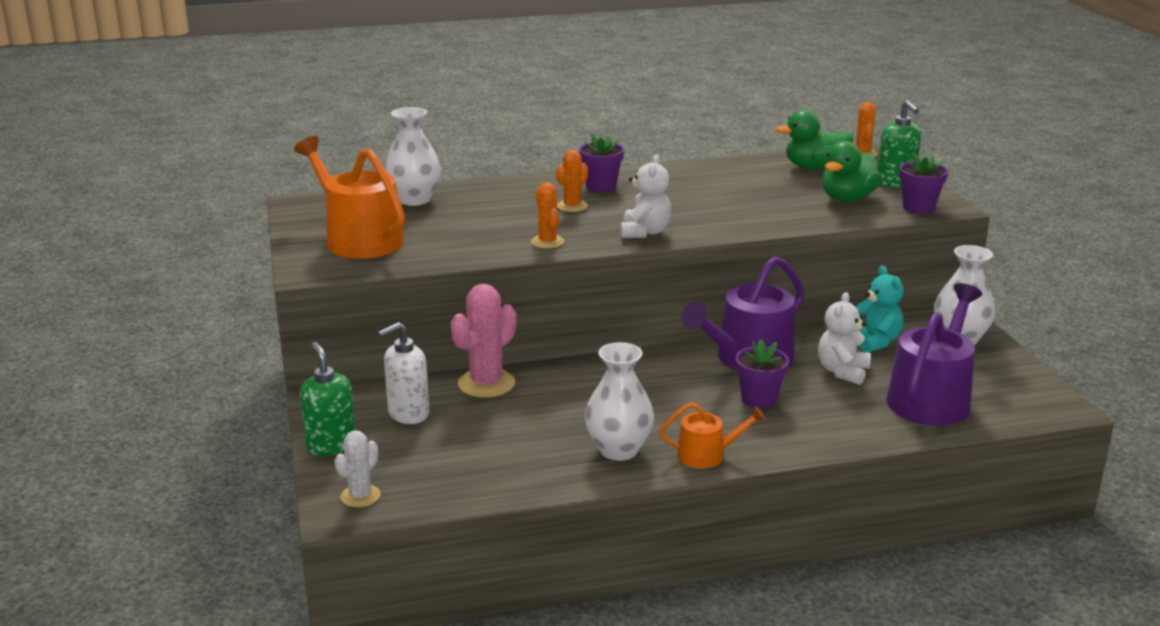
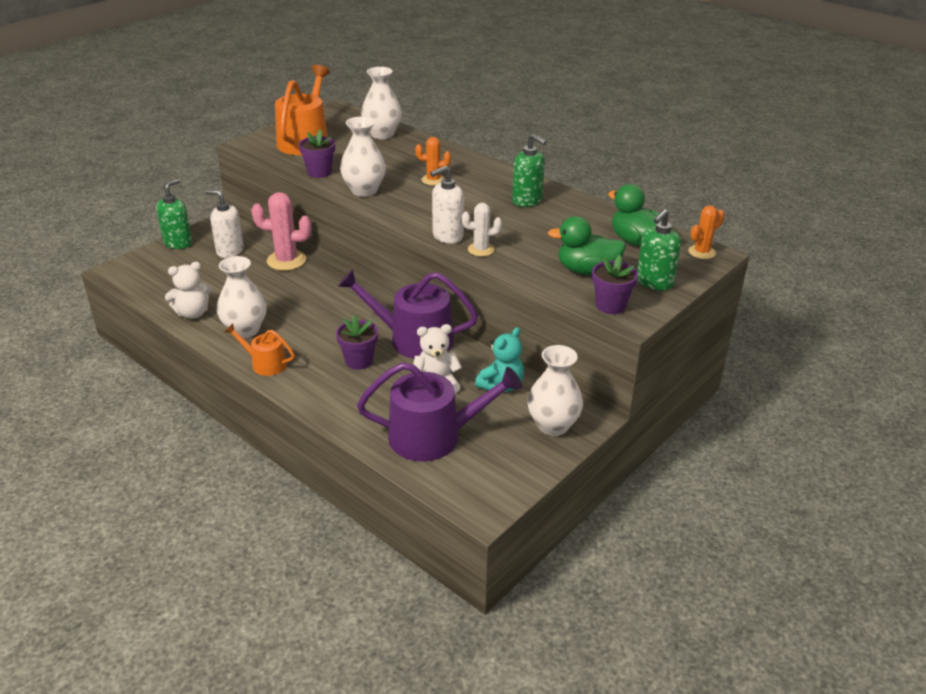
camera: 55 degrees right, 10 degrees up
(360, 496) = (133, 270): white cactus -> white cactus (481, 249)
(547, 242) = (364, 191): orange cactus -> white vase
(601, 186) = (481, 178): purple flower pot -> purple flower pot (319, 172)
(645, 232) = (418, 215): white teddy bear -> white teddy bear (193, 313)
(680, 182) = (527, 201): none -> green soap dispenser
(707, 455) = (265, 364): orange watering can -> orange watering can turned 150 degrees clockwise
(709, 232) = (447, 236): none -> white soap dispenser

